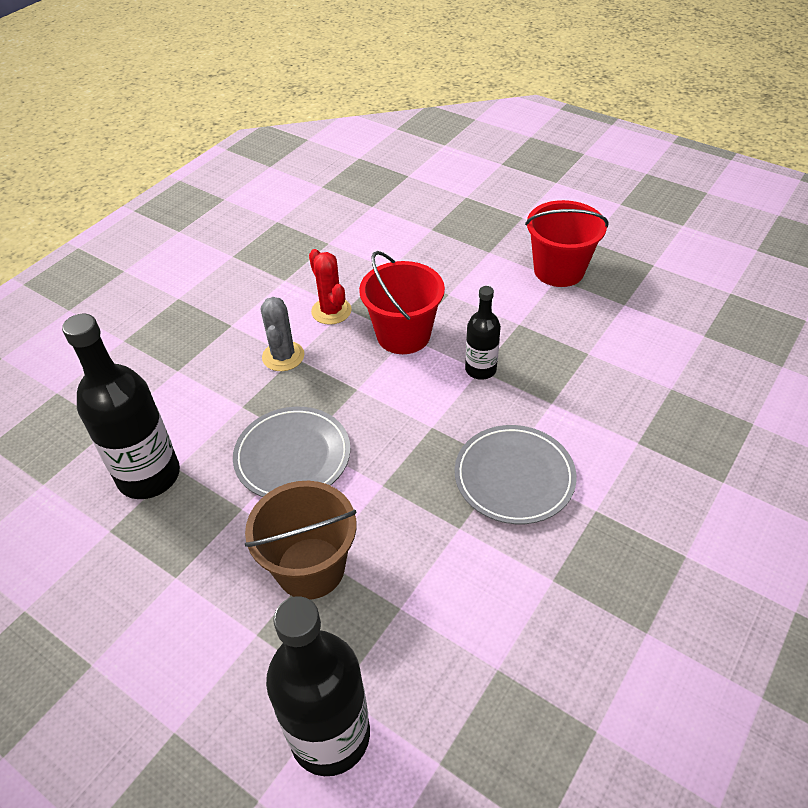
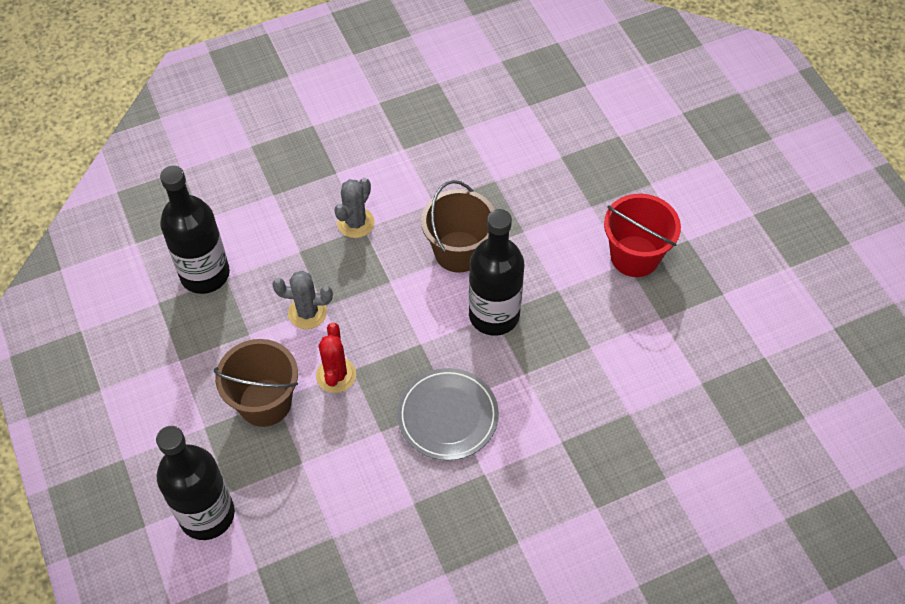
camera: 30 degrees right, 10 degrees up
(292, 456) = (307, 312): grey plate -> grey cactus
(331, 311) = (419, 199): red cactus -> red cactus (336, 375)
(403, 335) = (458, 252): red bucket -> brown bucket
(480, 369) = (494, 315): black bottle -> black bottle, size x1.80

